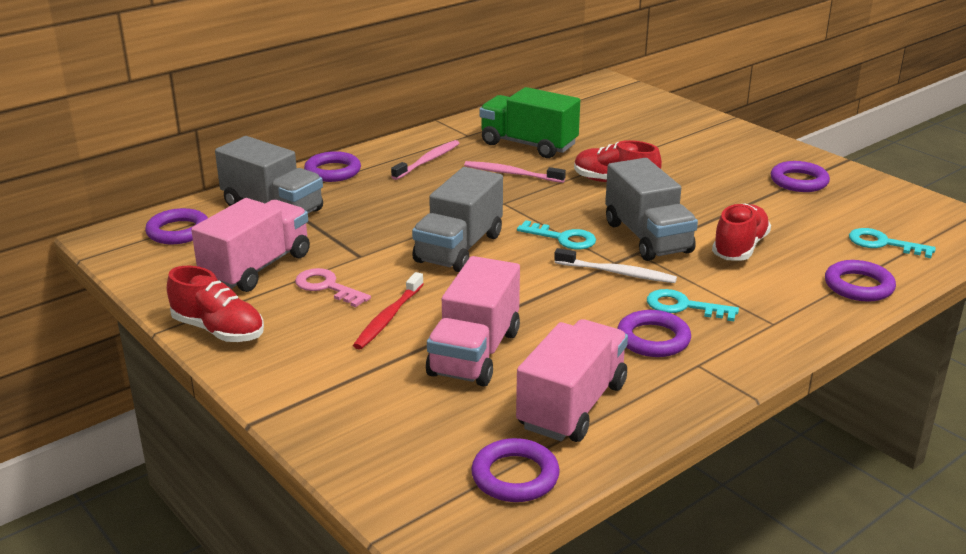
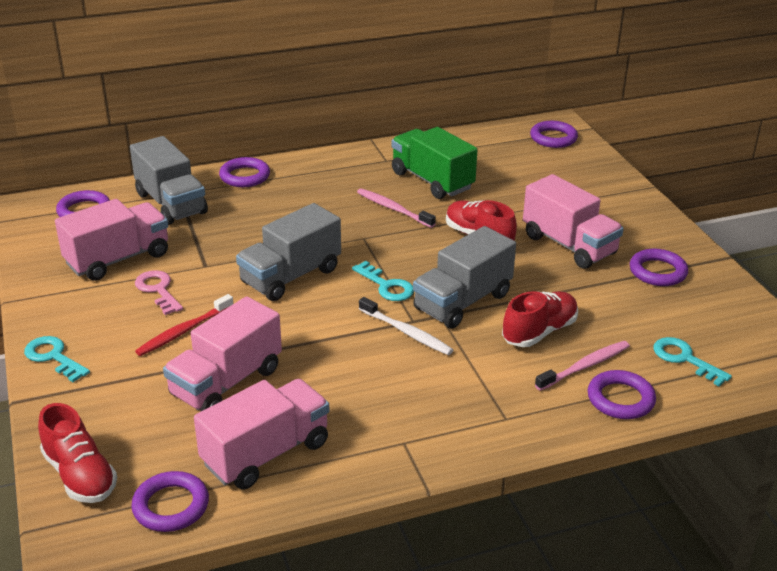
camera: 20 degrees right, 5 degrees up
(218, 330) = (49, 311): red shoe -> red shoe (80, 475)
(428, 161) = (331, 181): pink toothbrush -> pink toothbrush (585, 366)
(647, 237) = (462, 302): grey truck -> grey truck turned 45 degrees clockwise
(653, 339) = (385, 407): purple ring -> purple ring (553, 138)
(684, 306) = (438, 381): turquoise key -> turquoise key (54, 357)
(703, 174) = (569, 245): none -> pink truck

